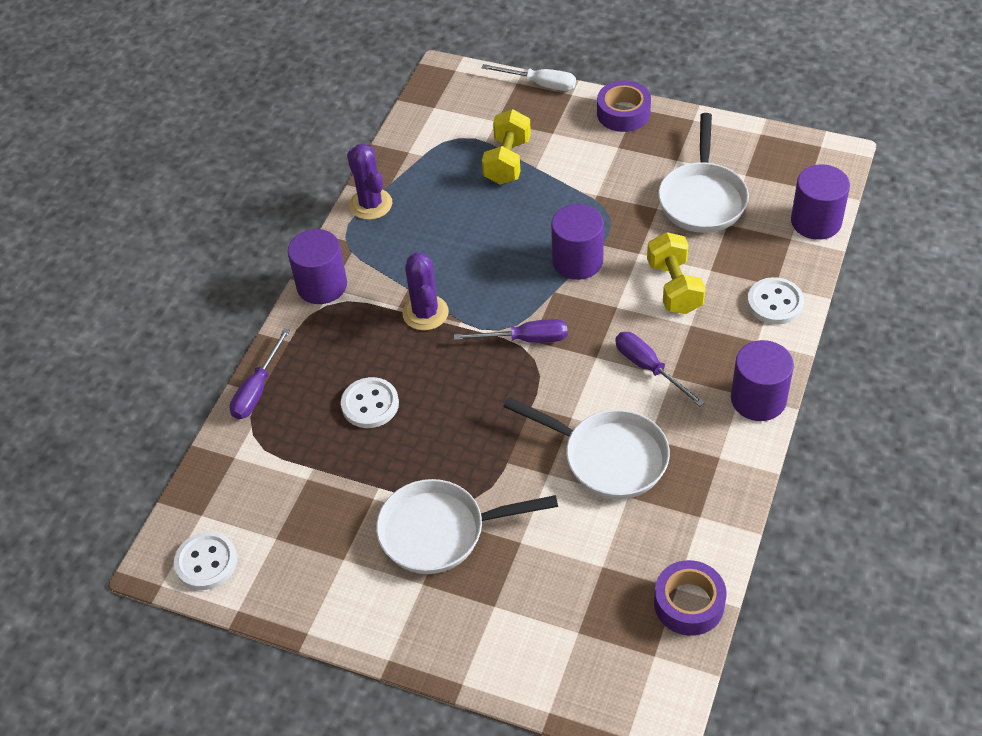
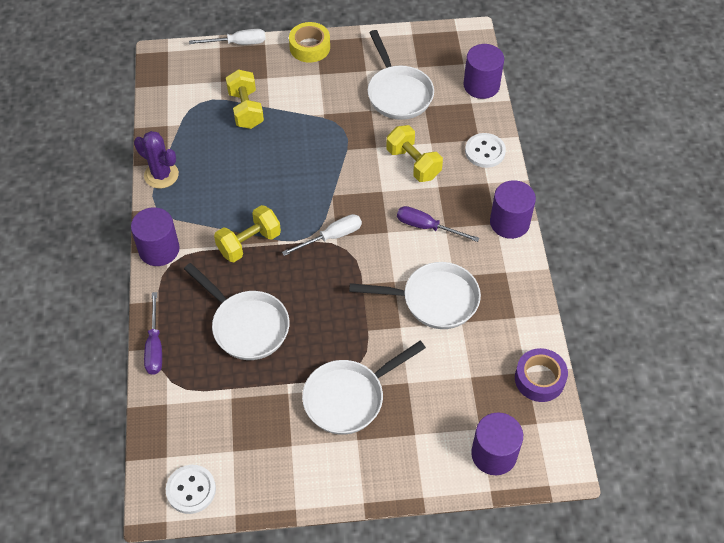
camera: 30 degrees left, 5 degrees up
(370, 404) = (246, 325): white button -> white pan
(425, 313) = (249, 243): purple cactus -> yellow dumbbell
(525, 339) = (331, 237): purple screwdriver -> white screwdriver
(577, 261) = (337, 167): purple cylinder -> purple cylinder (494, 454)
(623, 113) = (310, 47): purple tape -> yellow tape

